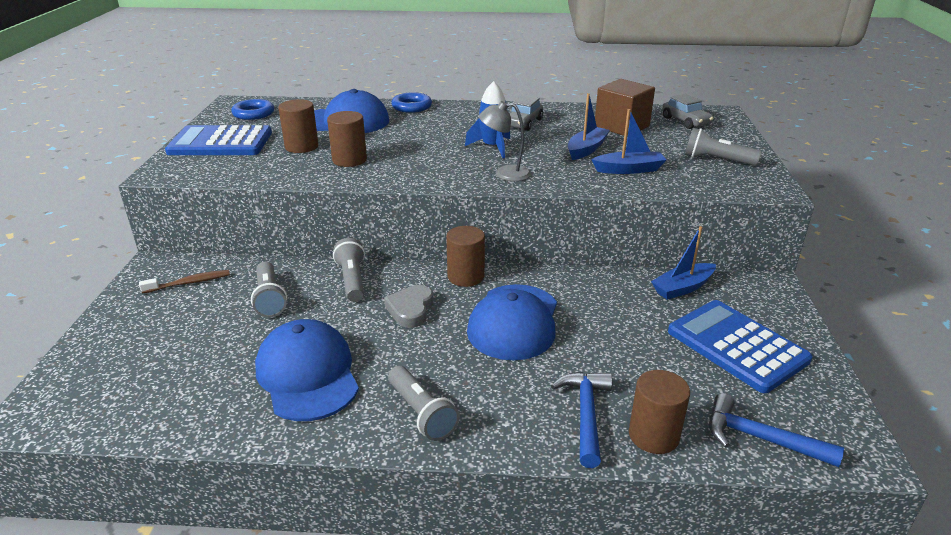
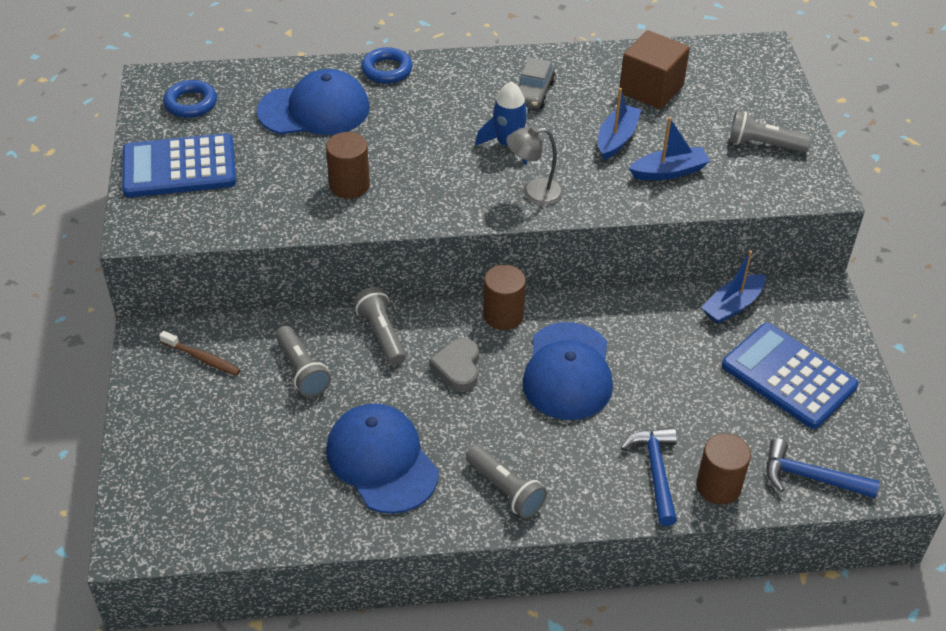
camera: 10 degrees left, 15 degrees up
(189, 283) = (202, 358): brown toothbrush -> brown toothbrush turned 60 degrees clockwise
(301, 147) = (282, 165): brown cylinder -> none
(685, 121) = (724, 72): grey car -> none

